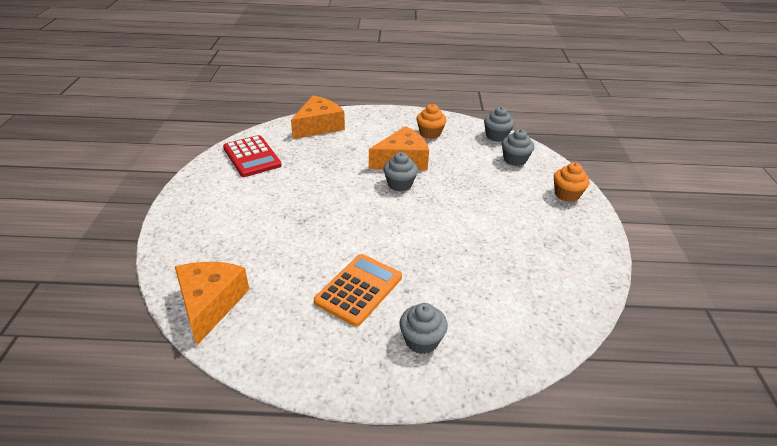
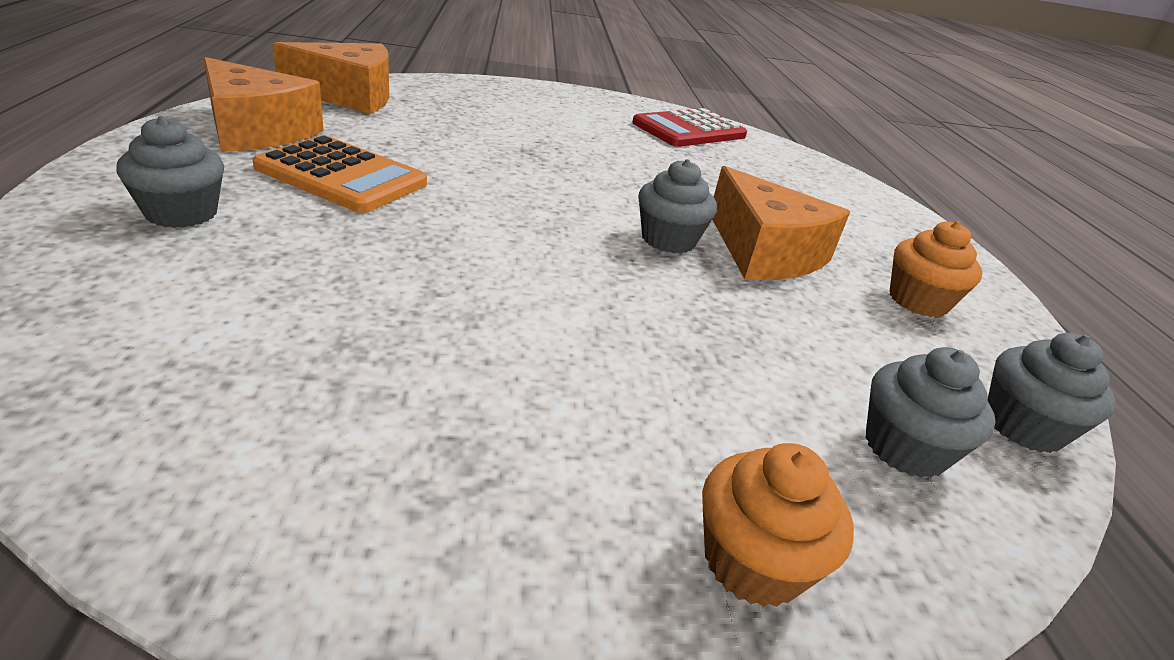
camera: 80 degrees right, 5 degrees down
(319, 126) = (825, 181): orange cheese -> orange cheese (256, 130)

